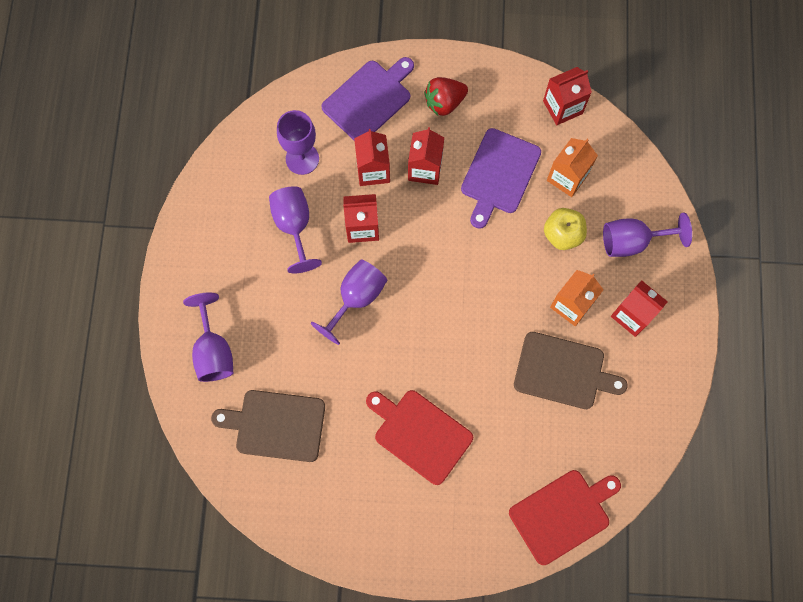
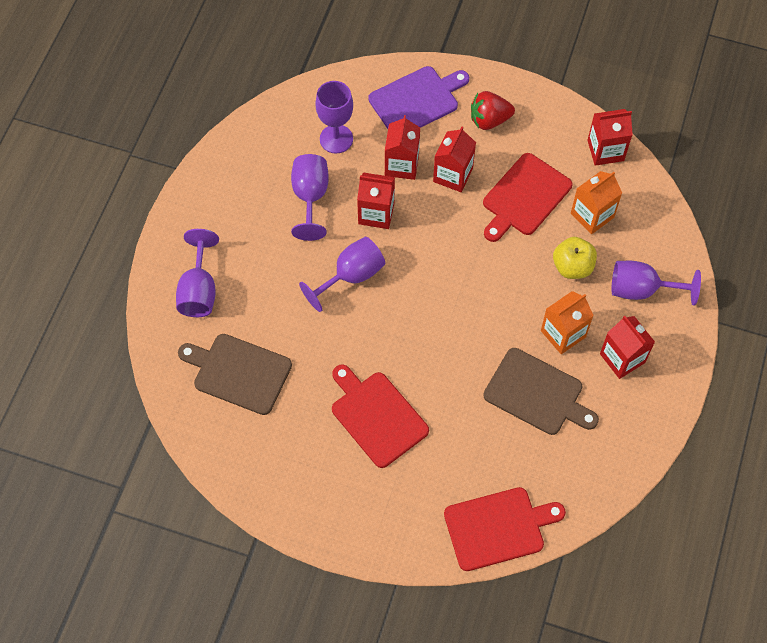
camera: 15 degrees right, 10 degrees down
(499, 175) = (524, 197): purple cutting board -> red cutting board

